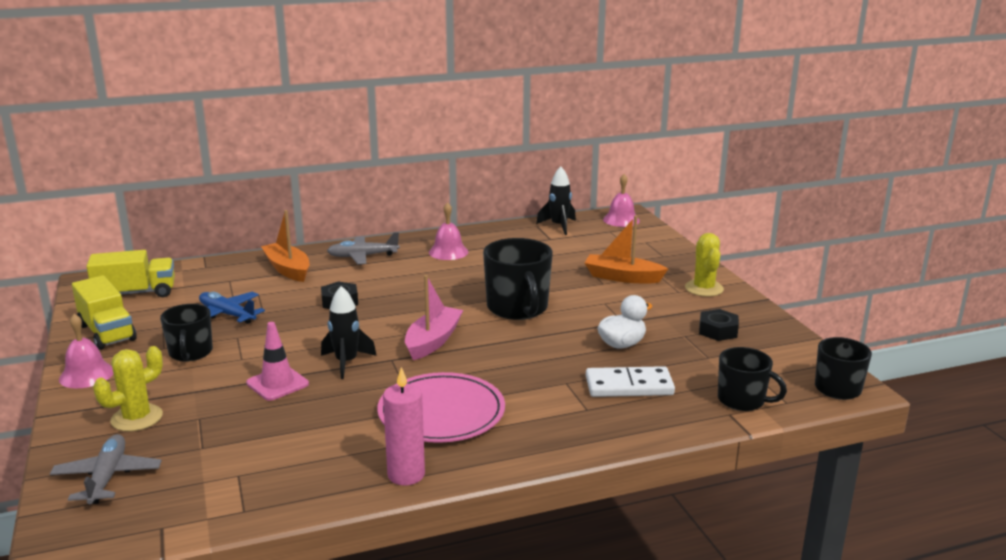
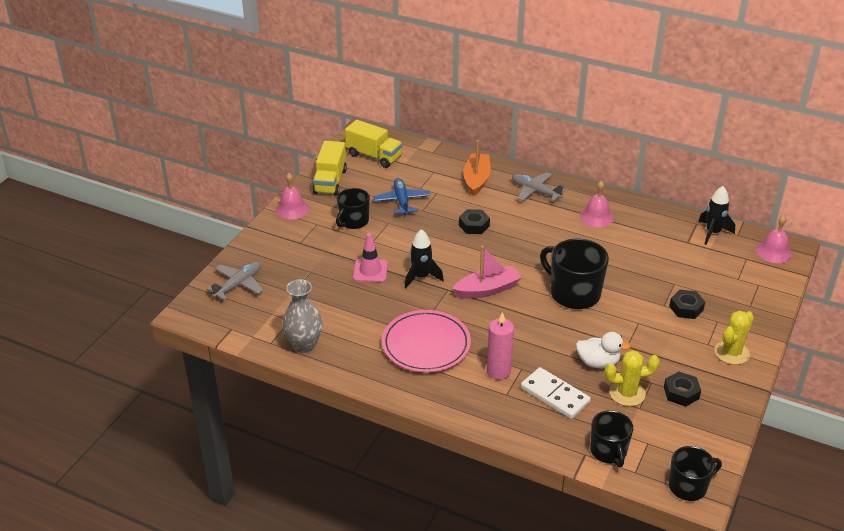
camera: 45 degrees right, 15 degrees up
(137, 418) = (285, 254): yellow cactus -> yellow cactus (627, 393)
(295, 488) = (304, 345): none -> grey vase
(406, 475) = (360, 372): pink candle -> pink candle (498, 371)
(518, 308) = (574, 293): black mug -> black mug turned 105 degrees clockwise
(622, 277) = (686, 308): orange boat -> black nut

